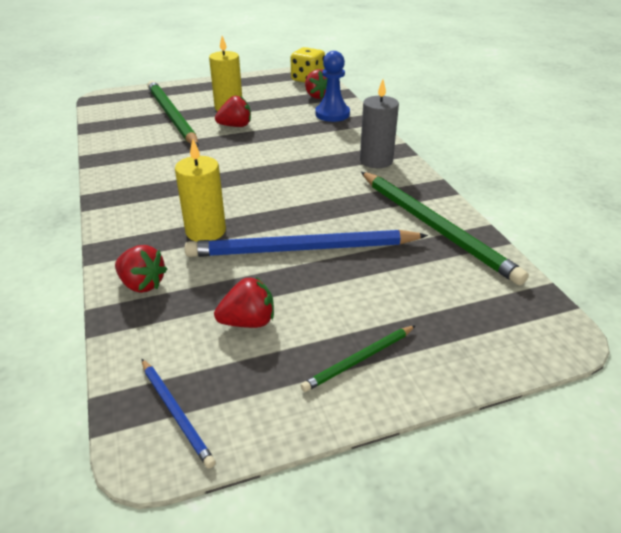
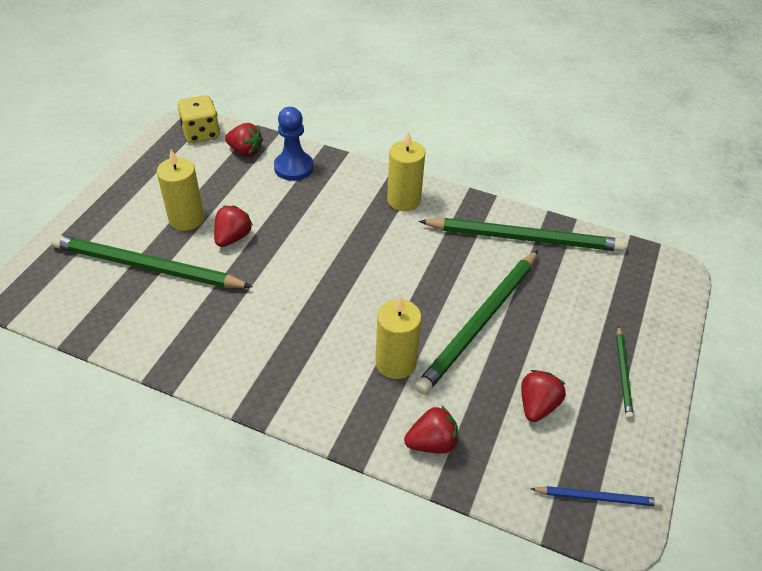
camera: 50 degrees left, 10 degrees up
(302, 249) = (480, 322): blue pencil -> green pencil
(376, 161) = (404, 200): grey candle -> yellow candle

